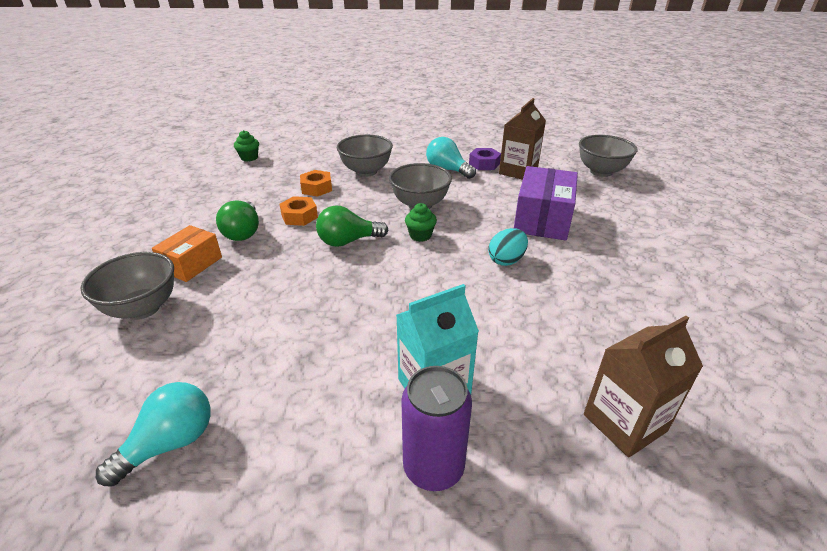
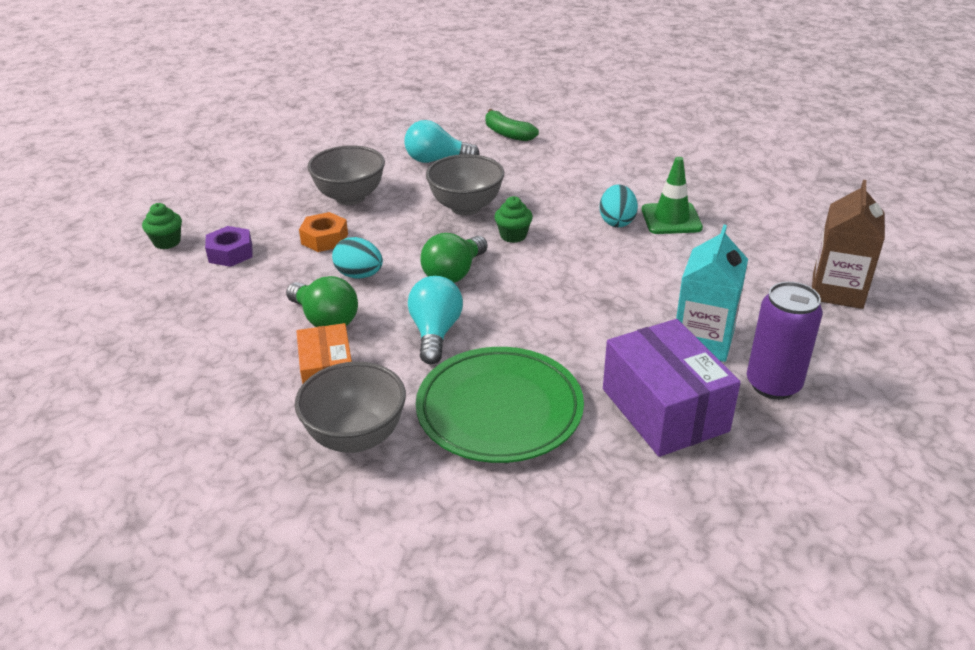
camera: 40 degrees left, 0 degrees up
(170, 443) = (581, 494): turquoise light bulb -> turquoise light bulb (435, 333)
(229, 344) = (499, 410): none -> green plate
(299, 216) = (359, 275): orange nut -> turquoise egg
(484, 164) = (463, 138): purple nut -> purple nut (230, 253)
(518, 171) = (507, 134): brown carton -> green banana
(542, 219) = (595, 172): purple box -> purple box (664, 410)
(553, 278) = (671, 219): none -> green traffic cone
(601, 171) = (581, 105): grey bowl -> none

